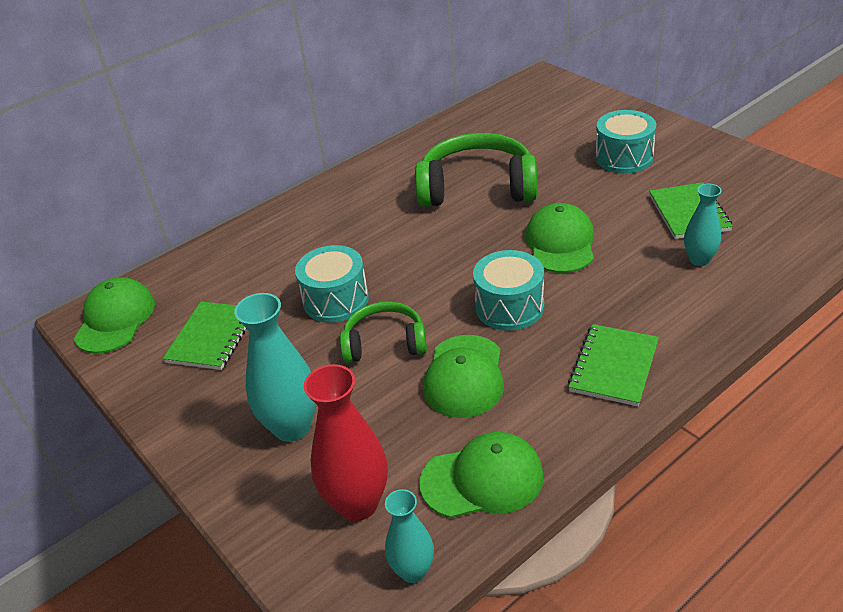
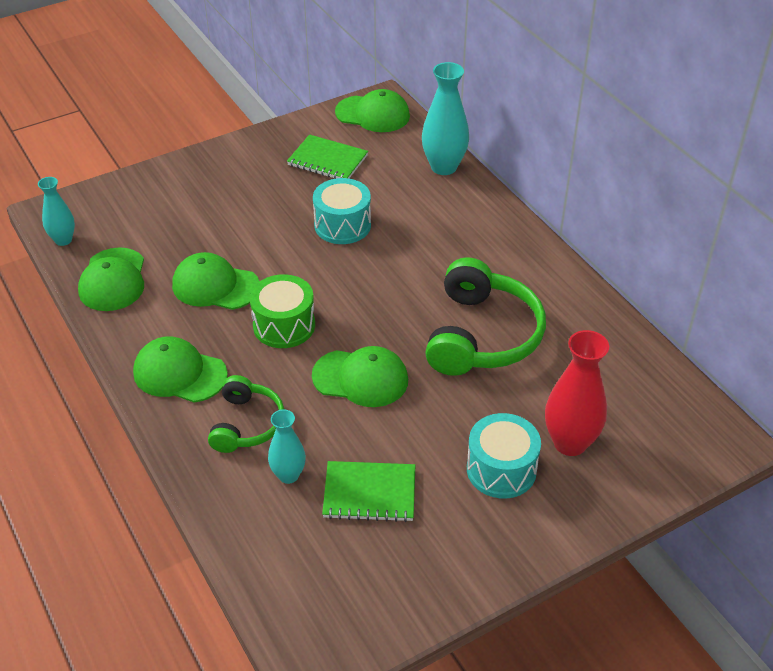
camera: 95 degrees right, 5 degrees up
(292, 427) = (212, 196): turquoise vase -> turquoise vase (444, 167)
(358, 504) = (128, 221): red vase -> red vase (570, 443)
(385, 343) = (275, 248): green headphones -> green headphones (246, 424)
(509, 307) = (284, 325): turquoise drum -> green drum
(613, 367) = (179, 373): green notebook -> green cap

